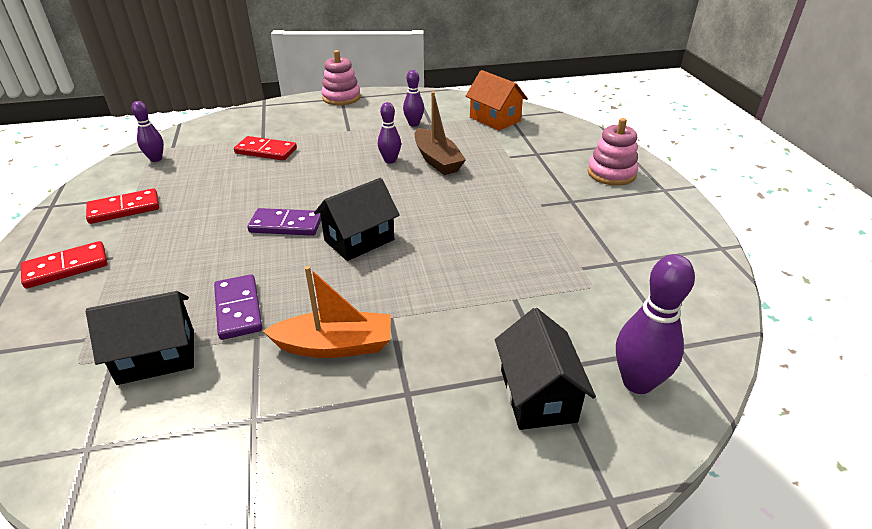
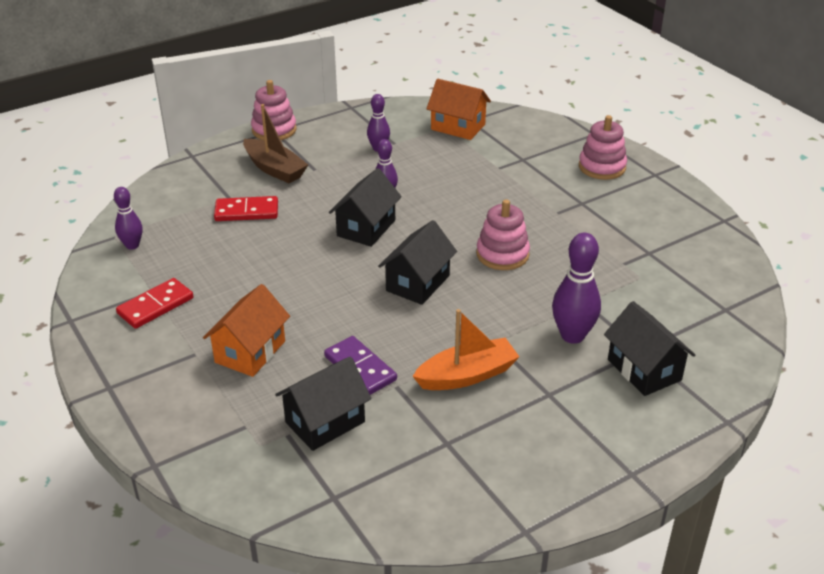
camera: 20 degrees left, 0 degrees up
(66, 267) = (159, 374): red domino -> none
(158, 267) = (250, 352): none -> orange house
(286, 225) = (337, 285): purple domino -> none
(352, 183) = (366, 228): none -> black house
(437, 160) = (431, 186): brown boat -> brown boat (274, 169)
(460, 231) = (502, 254): none -> pink stacking toy
(637, 382) = (708, 342): purple bowling pin -> purple bowling pin (572, 335)

